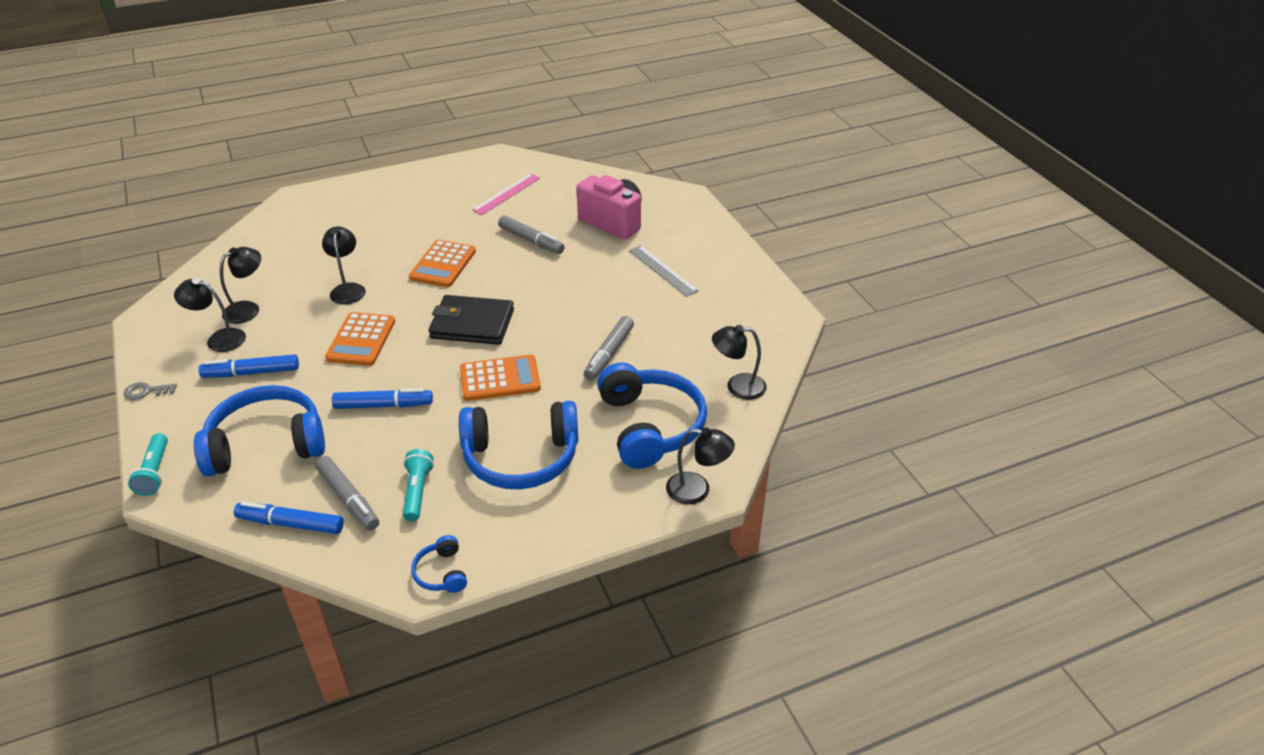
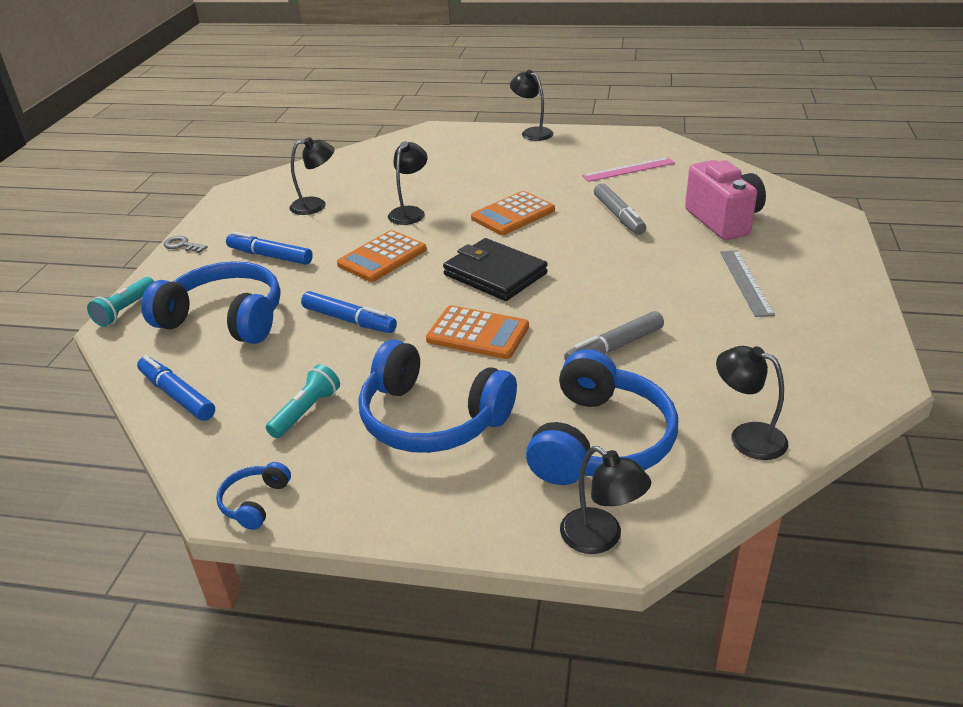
camera: 35 degrees right, 5 degrees down
(219, 339) = (272, 222): black lamp -> black lamp (532, 132)
(348, 499) = (242, 393): grey marker -> none

